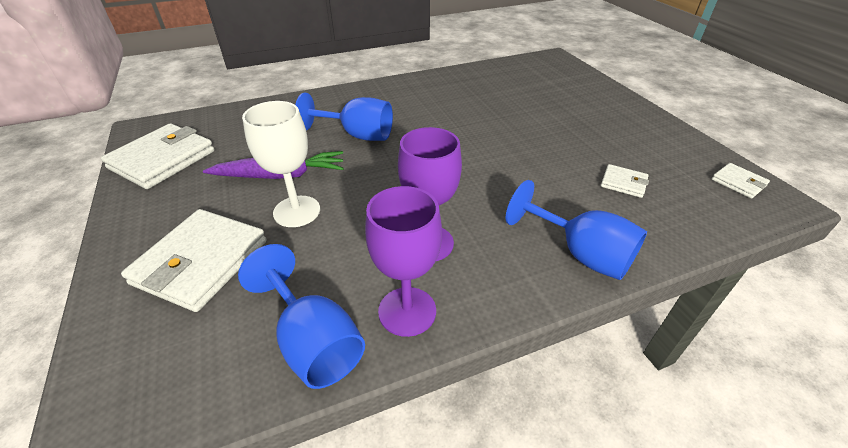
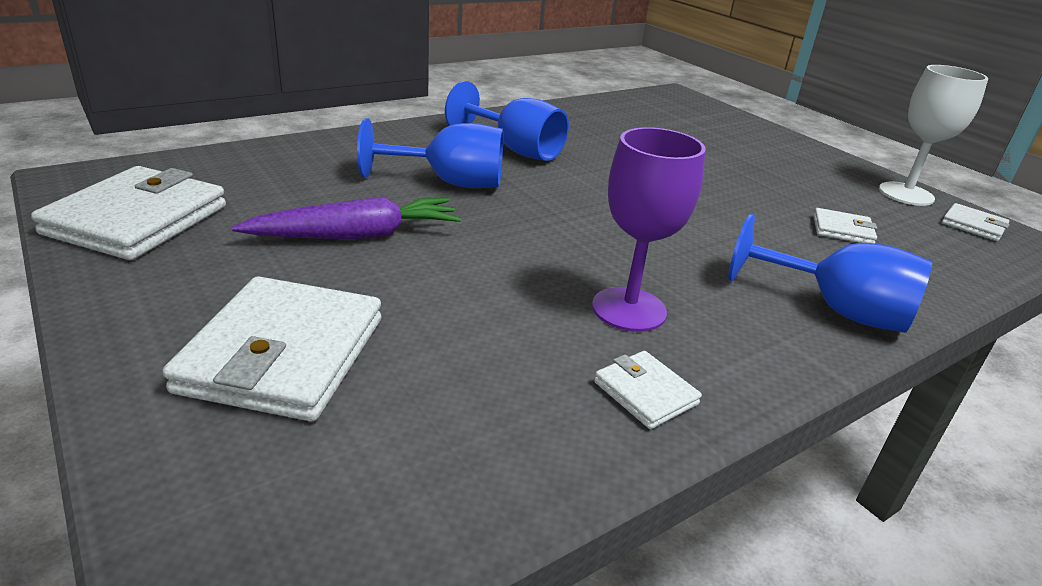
camera: 15 degrees left, 10 degrees down
(297, 211) = (408, 280): white goblet -> white goblet (906, 194)
(313, 342) = (527, 444): blue goblet -> blue goblet (515, 149)
(407, 311) = (645, 393): purple goblet -> white wallet

